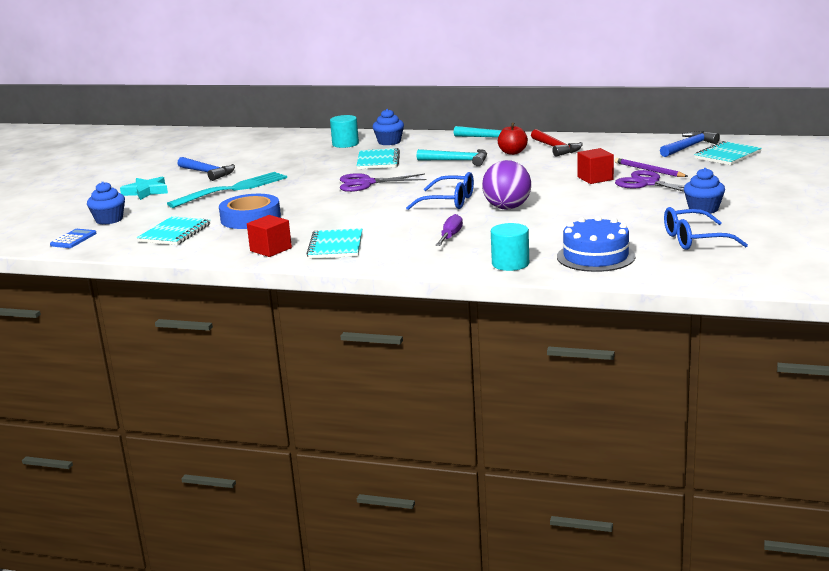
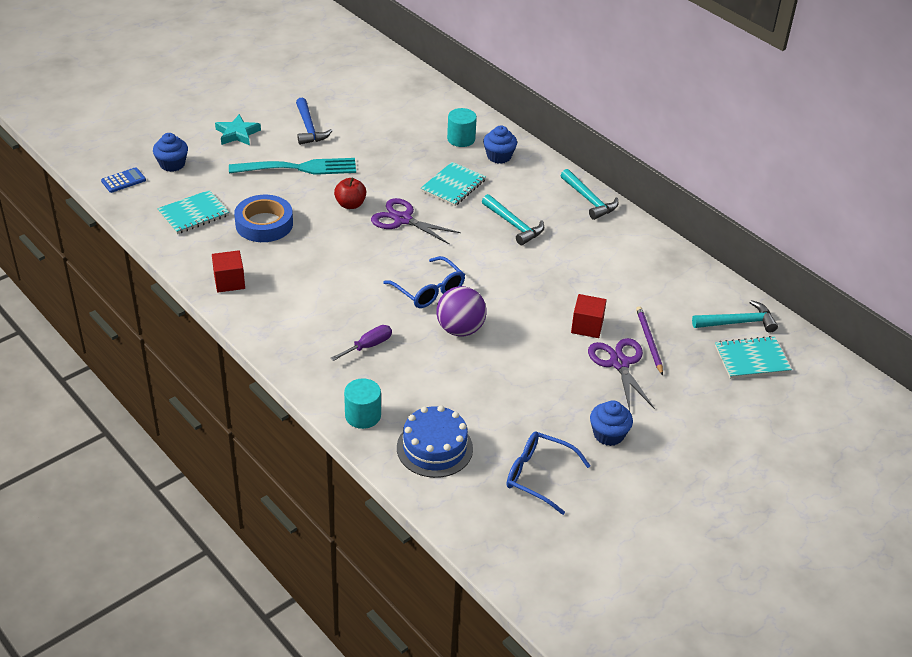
camera: 30 degrees right, 20 degrees up
(336, 246) = (276, 306): turquoise notebook -> none
(512, 152) = (575, 238): red apple -> red apple (350, 204)
(555, 148) = (620, 252): red hammer -> none
(689, 147) = (738, 322): blue hammer -> turquoise hammer

